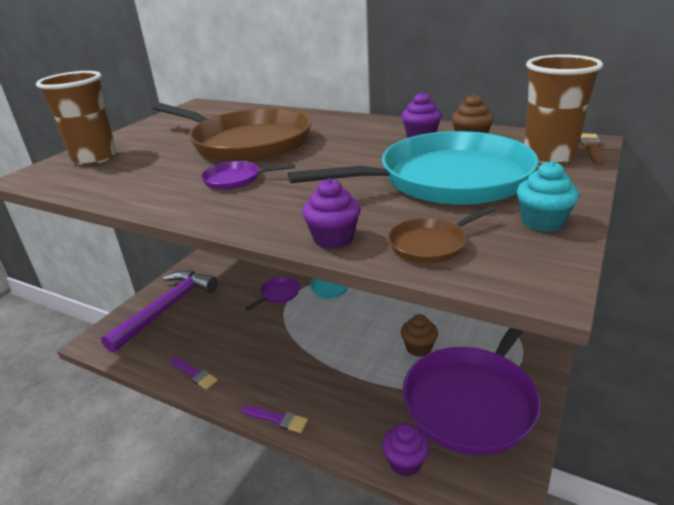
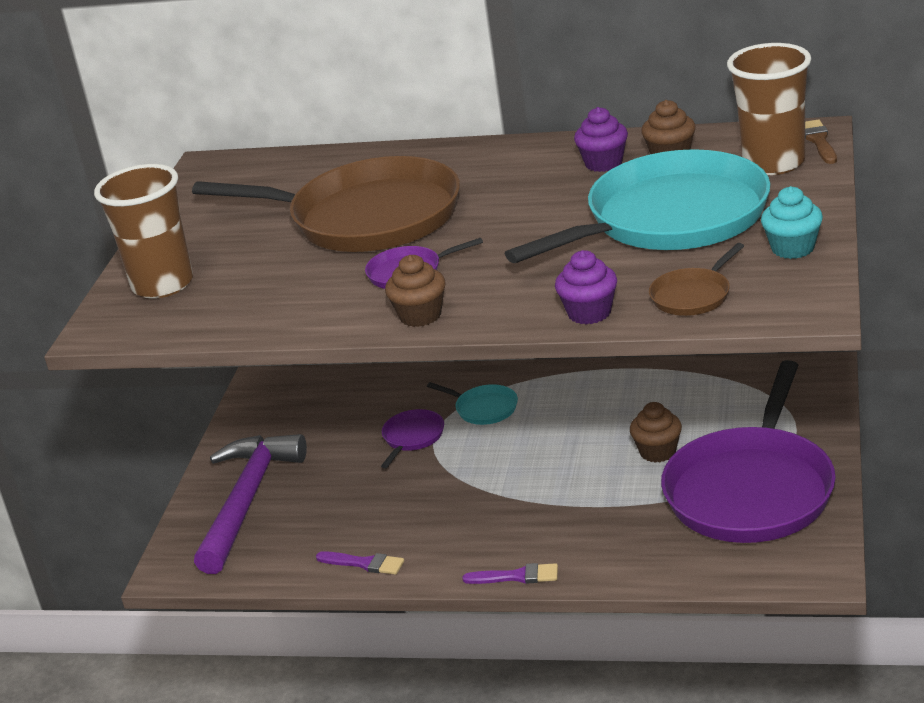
camera: 15 degrees left, 0 degrees up
(211, 211) = (420, 316): none -> brown cupcake
(405, 462) = (698, 570): purple cupcake -> none

